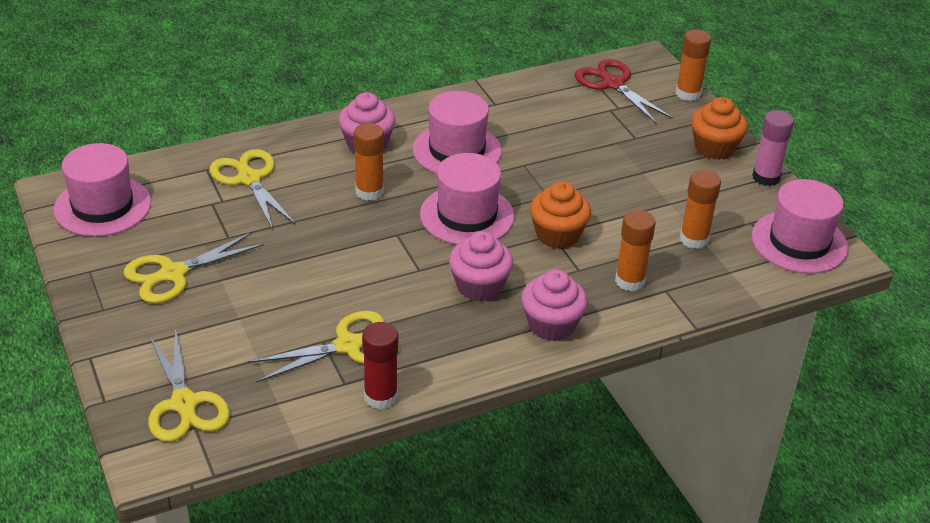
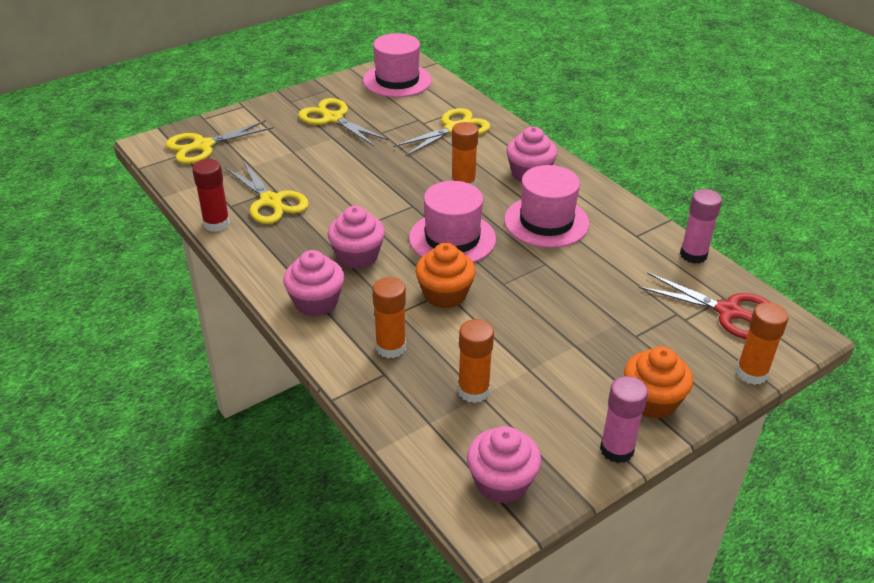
camera: 80 degrees right, 0 degrees up
(533, 81) = (693, 255): none -> pink glue stick
(613, 84) = (728, 311): red scissors -> red scissors turned 75 degrees clockwise
(799, 242) = (501, 483): pink hat -> pink cupcake

